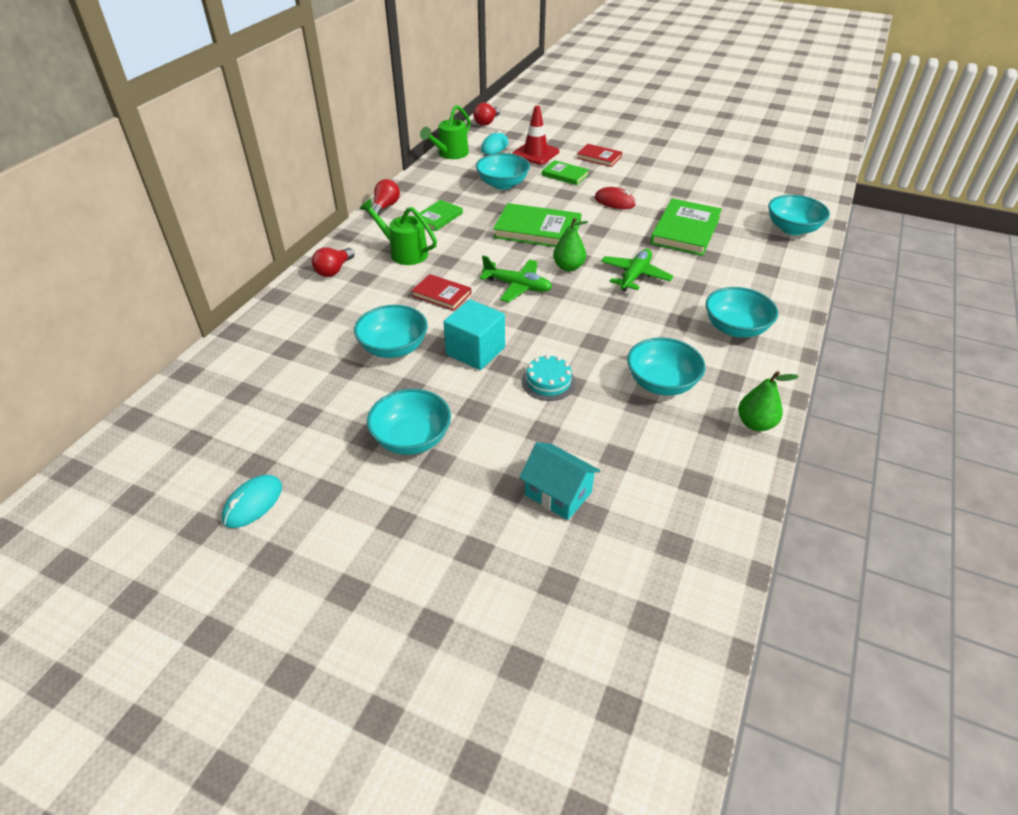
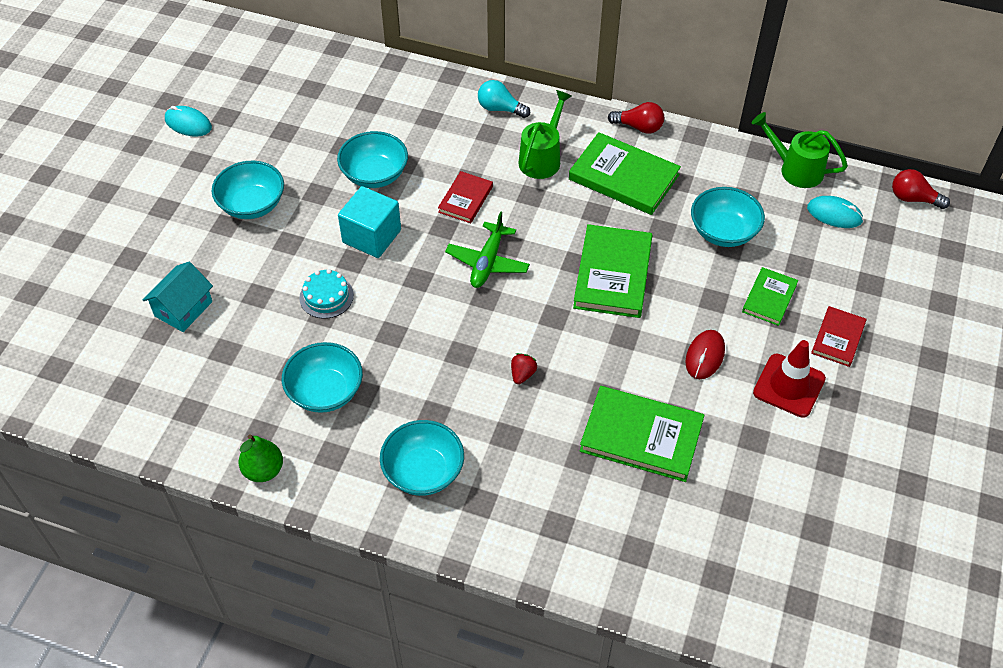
camera: 85 degrees right, 10 degrees up
(334, 270) = (500, 109): red light bulb -> turquoise light bulb
(438, 218) = (623, 177): green book -> green book, size x1.76
(535, 153) = (827, 262): red traffic cone -> red traffic cone (789, 385)
(568, 267) = (533, 308): green pear -> none
(635, 276) = (522, 374): green plane -> red strawberry
(792, 229) = (672, 576): turquoise bowl -> none

